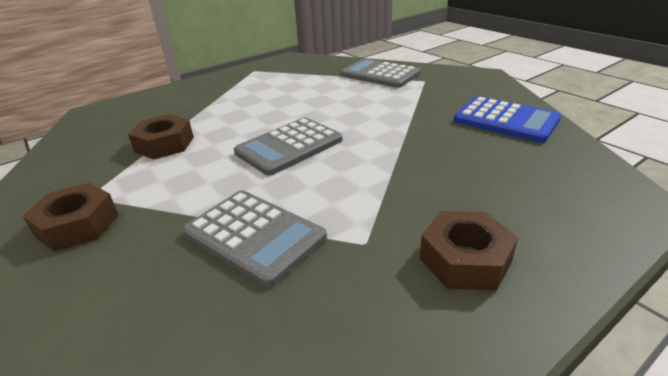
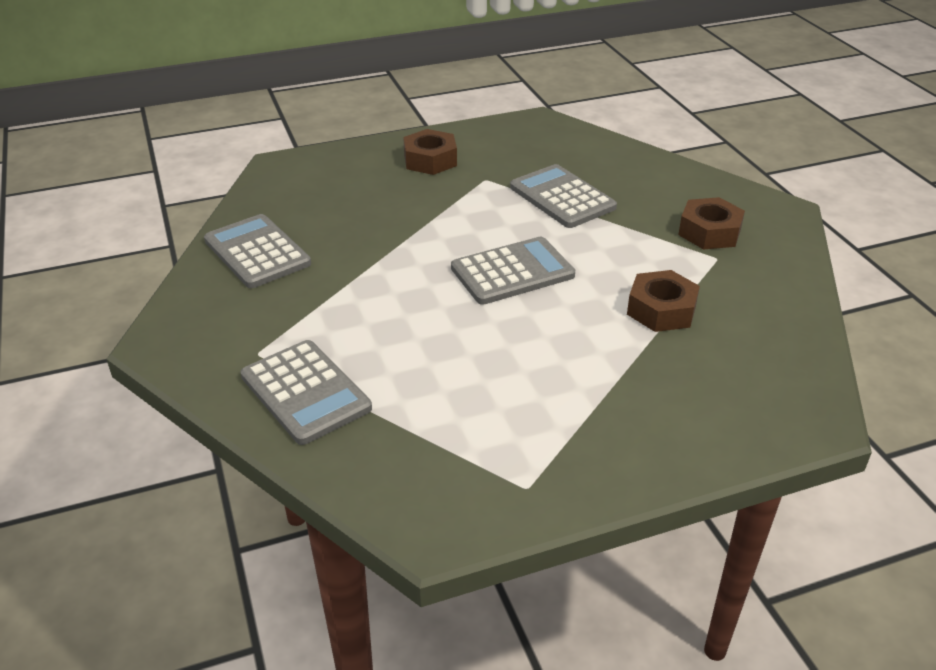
camera: 165 degrees left, 5 degrees up
(505, 120) = (257, 252): blue calculator -> grey calculator

